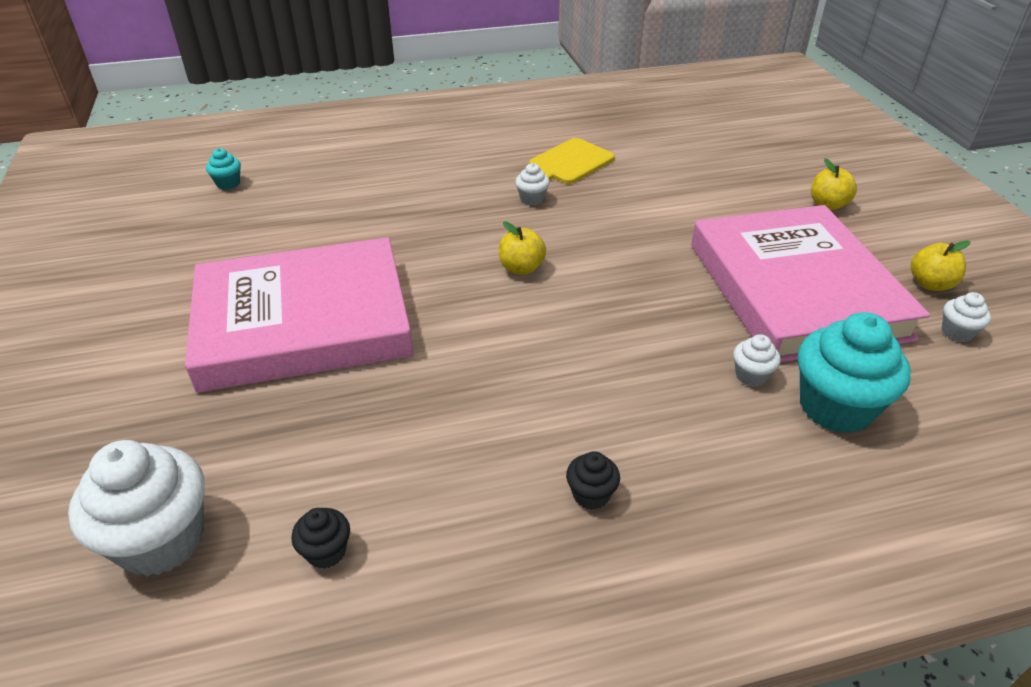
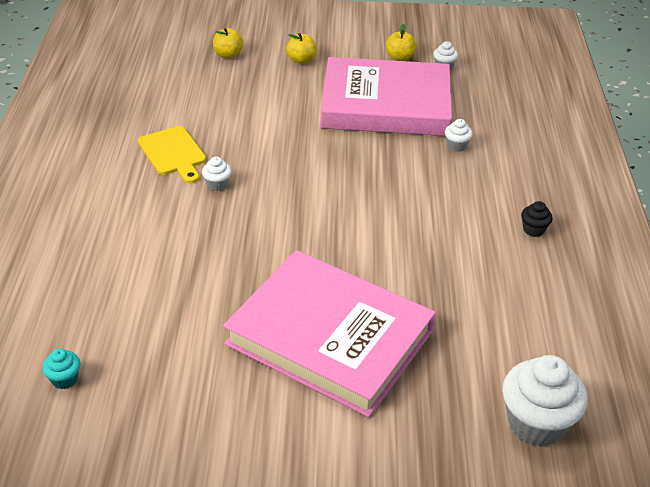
camera: 75 degrees left, 0 degrees up
(303, 322) = (330, 337): pink book -> pink book turned 60 degrees counterclockwise
(326, 551) = (557, 344): black cupcake -> none
(521, 268) = (310, 210): yellow apple -> yellow apple (228, 55)
(835, 407) = (489, 127): turquoise cupcake -> none

